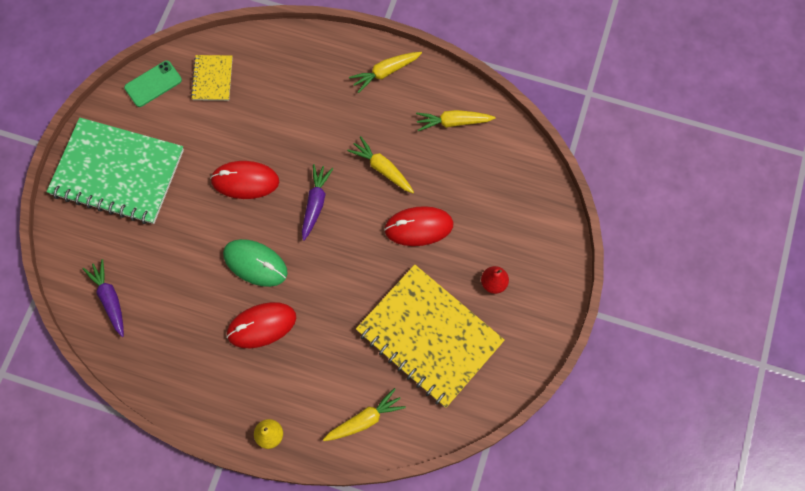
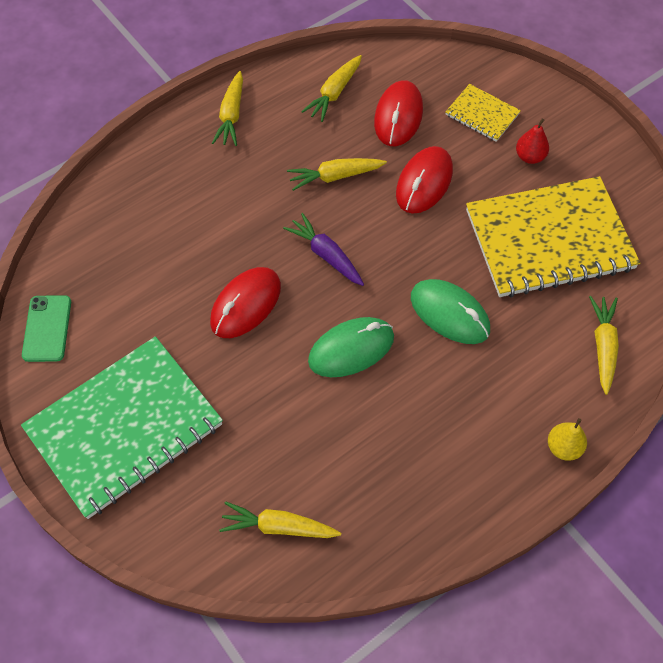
camera: 55 degrees left, 10 degrees down
(110, 299) = (279, 527): purple carrot -> yellow carrot
(212, 79) = (96, 267): yellow notebook -> yellow notebook (482, 114)
(262, 326) = (429, 384): red mouse -> red mouse (398, 116)
(323, 307) = (449, 313): none -> green mouse

